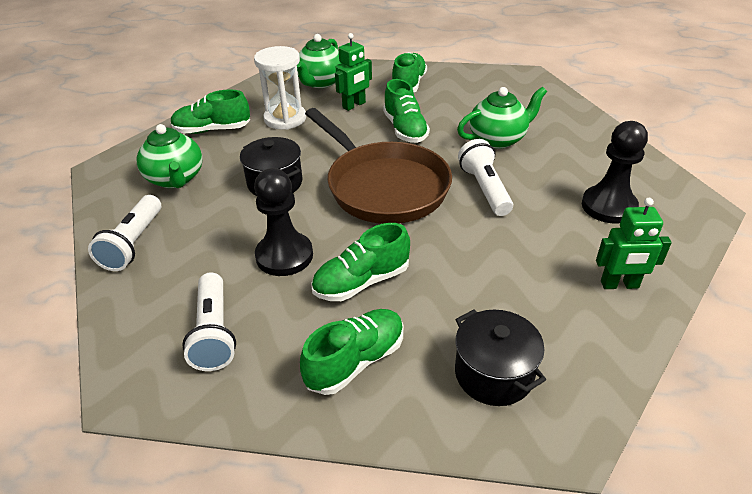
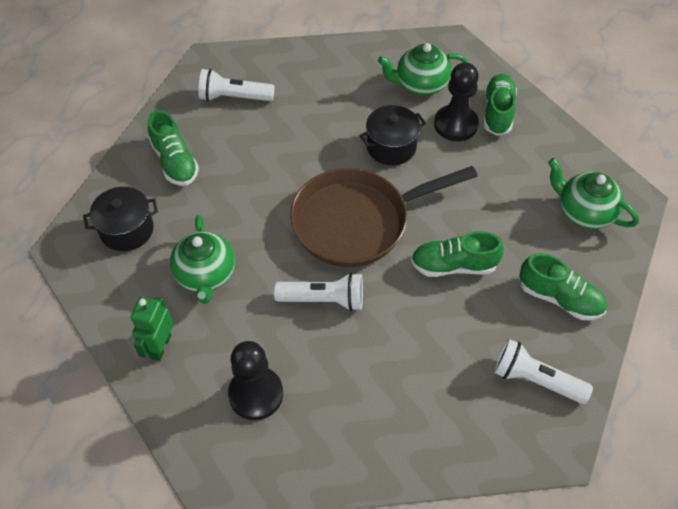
camera: 105 degrees right, 15 degrees up
(133, 244) = (343, 60): white flashlight -> white flashlight (535, 379)
(284, 256) = (292, 141): black pawn -> black pawn (455, 124)
(285, 119) = (505, 169): white hourglass -> none
(354, 105) = (519, 232): green robot -> none
(361, 282) = (244, 180): green shoe -> none
(498, 139) = (407, 346): green teapot -> green teapot (205, 275)

